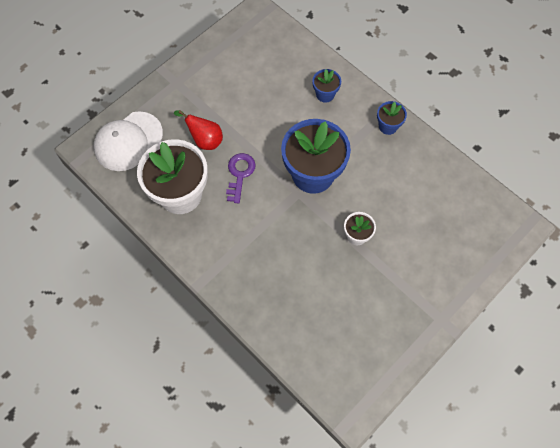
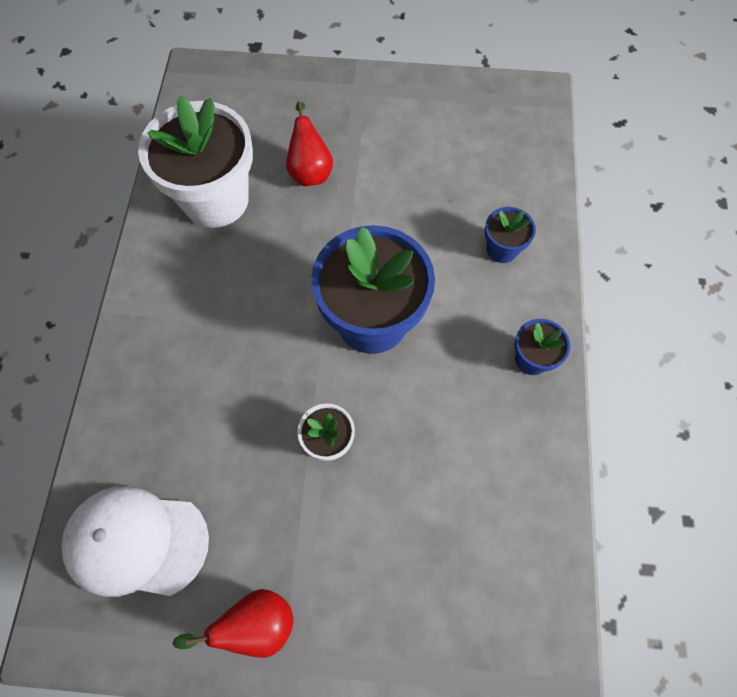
camera: 50 degrees right, 0 degrees up
(128, 141) = (239, 101): white cap -> white cap (136, 542)
(240, 174) = (297, 240): purple key -> none
(414, 323) = (256, 624): none -> red pear

